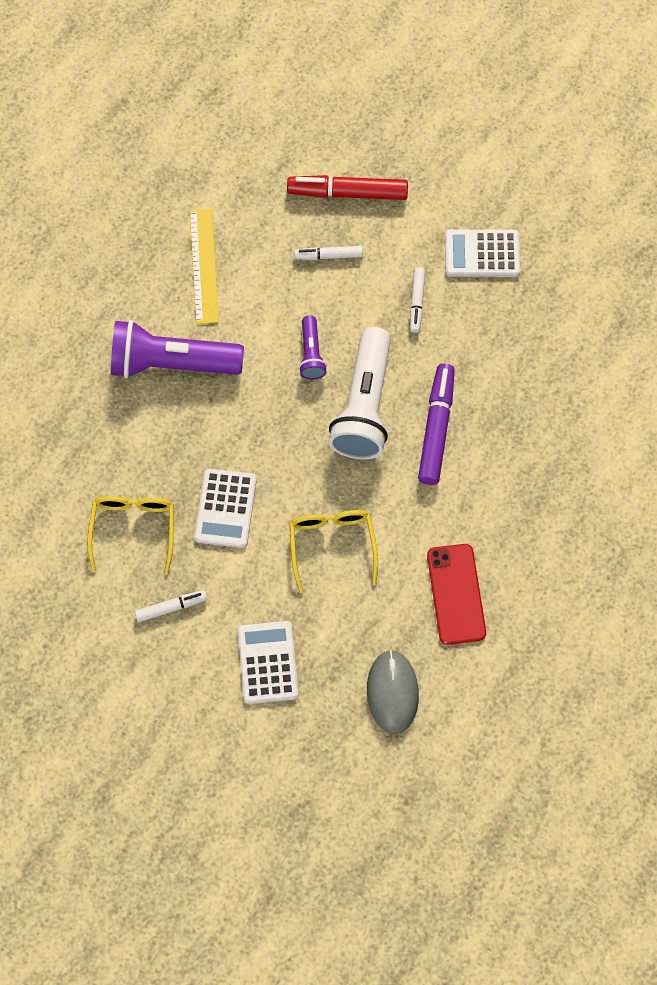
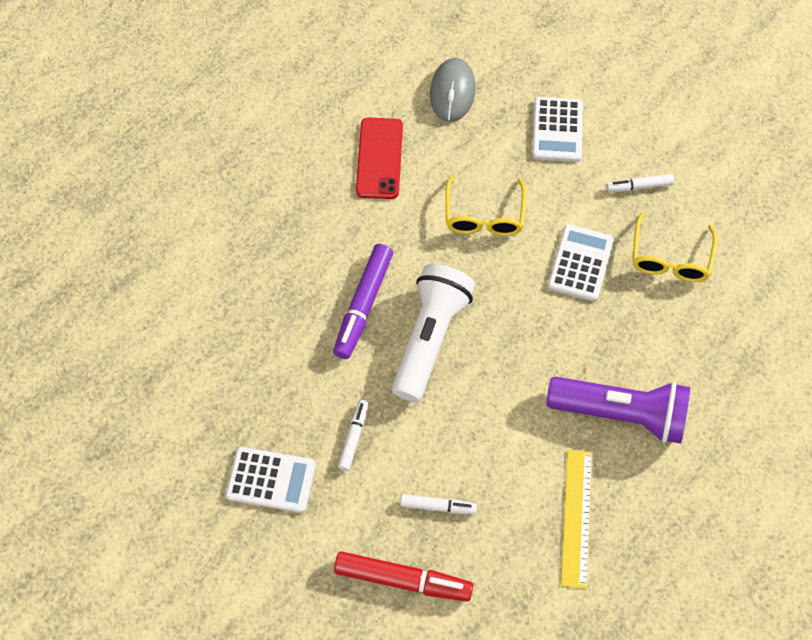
camera: 170 degrees left, 5 degrees down
(311, 354) = (474, 400): purple flashlight -> none

